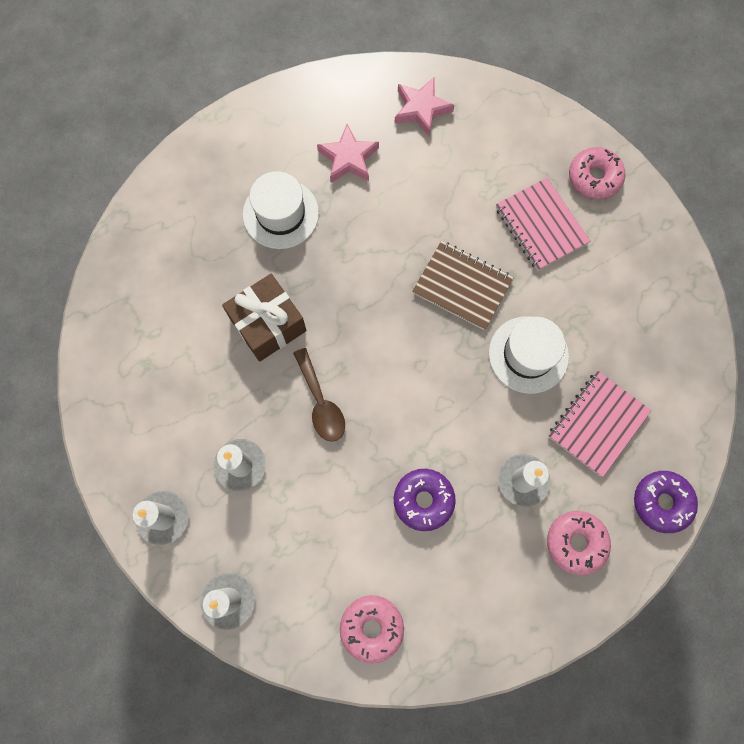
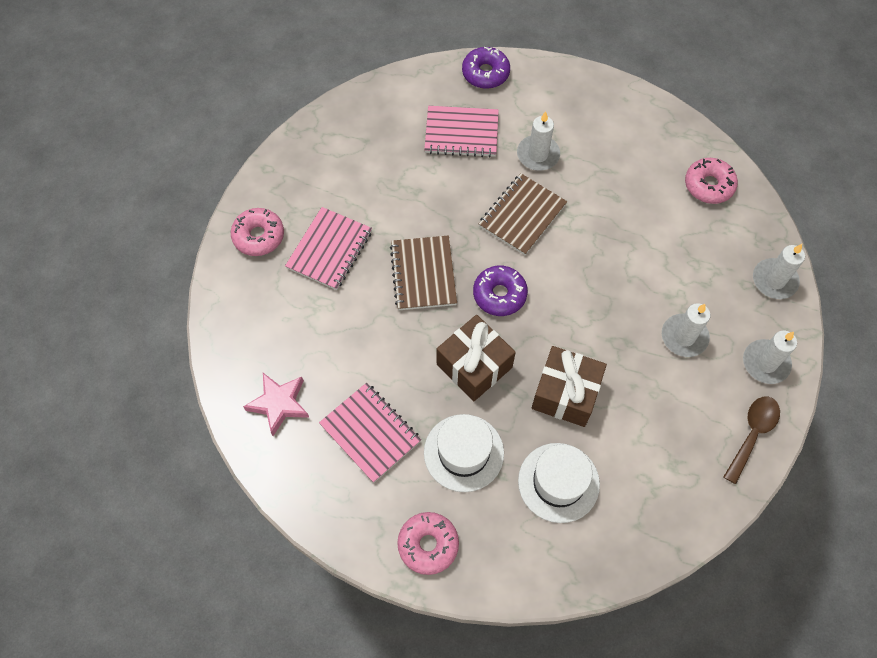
camera: 125 degrees left, 10 degrees down
(320, 402) = (593, 314): brown spoon -> brown spoon (752, 434)
(346, 270) = (474, 365): none -> brown gift
(348, 158) = (370, 433): pink star -> pink notebook
(423, 500) = (603, 204): purple donut -> purple donut (499, 294)
(464, 414) = (522, 215): none -> brown notebook
(528, 354) = (444, 200): white hat -> white hat (558, 482)
(576, 543) = (552, 105): pink donut -> pink donut (428, 545)

